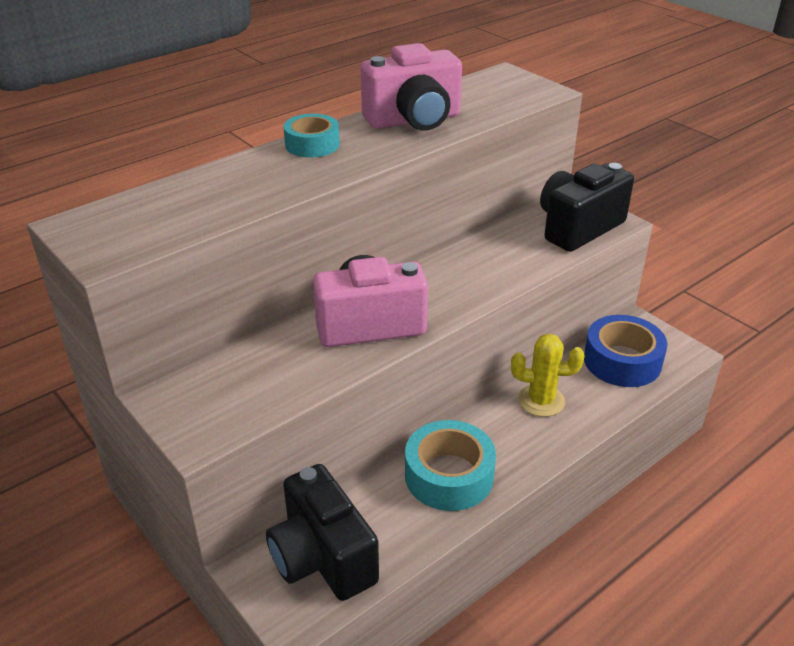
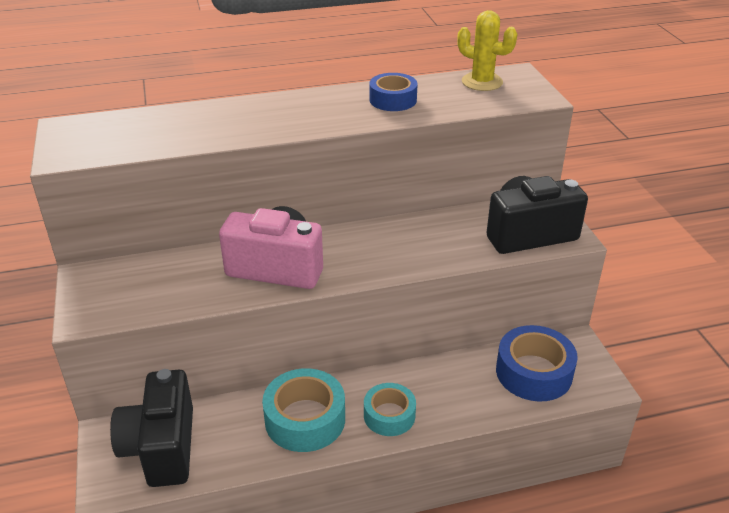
camera: 25 degrees right, 0 degrees up
(312, 144) = (290, 103): turquoise tape -> turquoise tape (389, 415)
(414, 120) = (393, 100): pink camera -> blue tape
(541, 401) = (431, 383): yellow cactus -> yellow cactus (482, 82)

